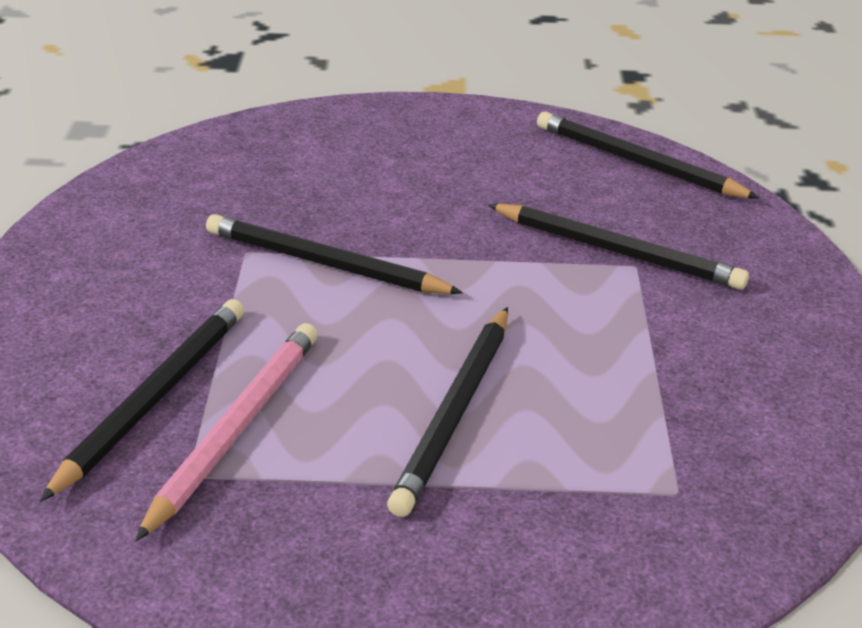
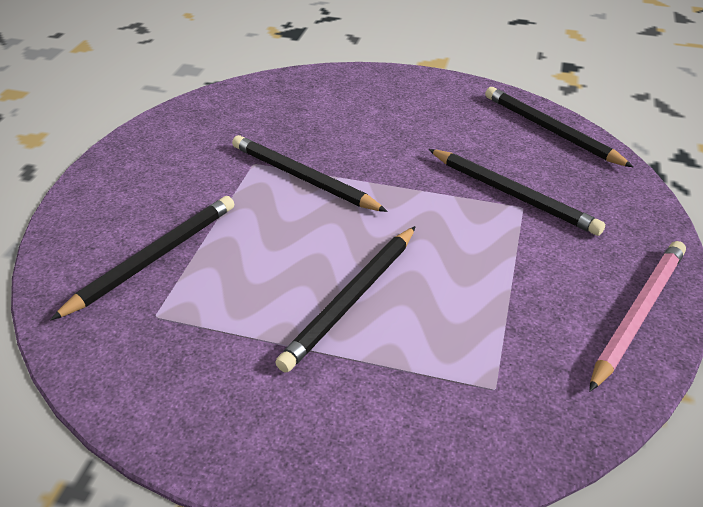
camera: 15 degrees right, 5 degrees up
(236, 429) = (198, 288): pink pencil -> pink pencil (638, 314)

